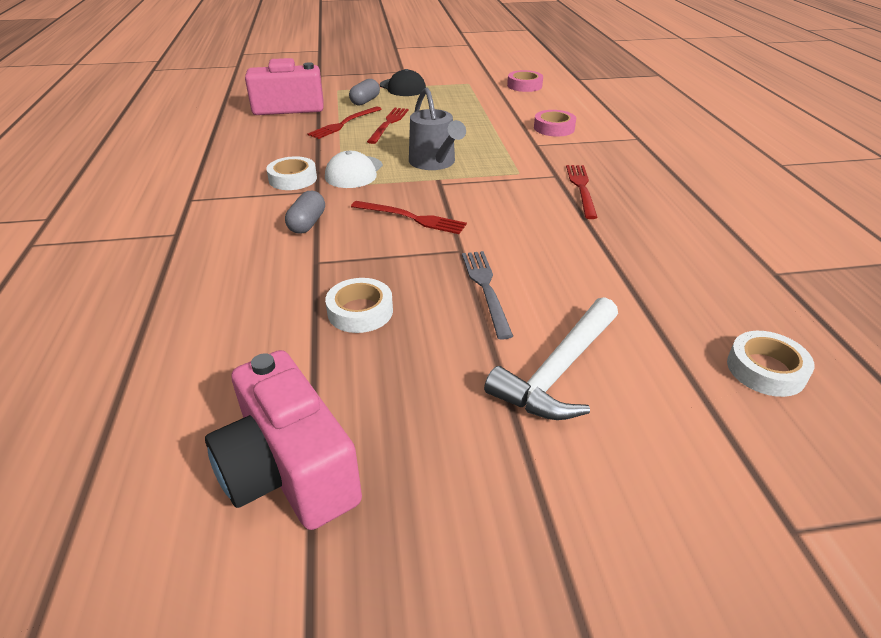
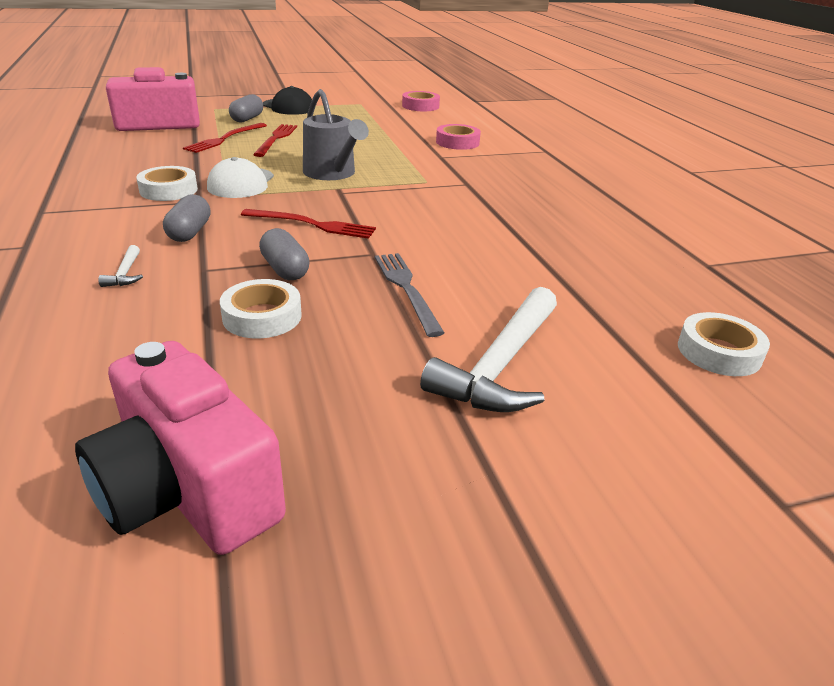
camera: 10 degrees left, 5 degrees down
(253, 264) = (125, 273): none -> white hammer
(383, 264) = (285, 269): none -> grey capsule
(581, 188) = (495, 195): red fork -> none

